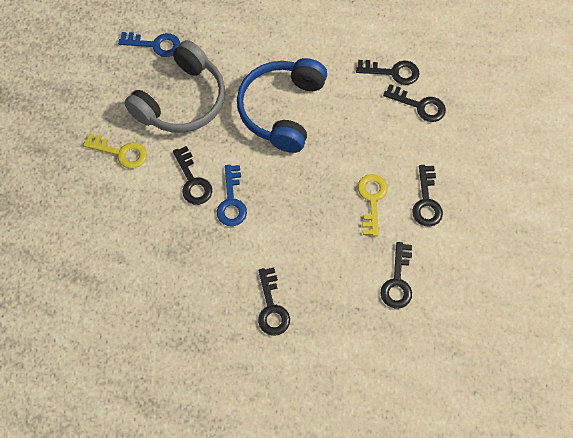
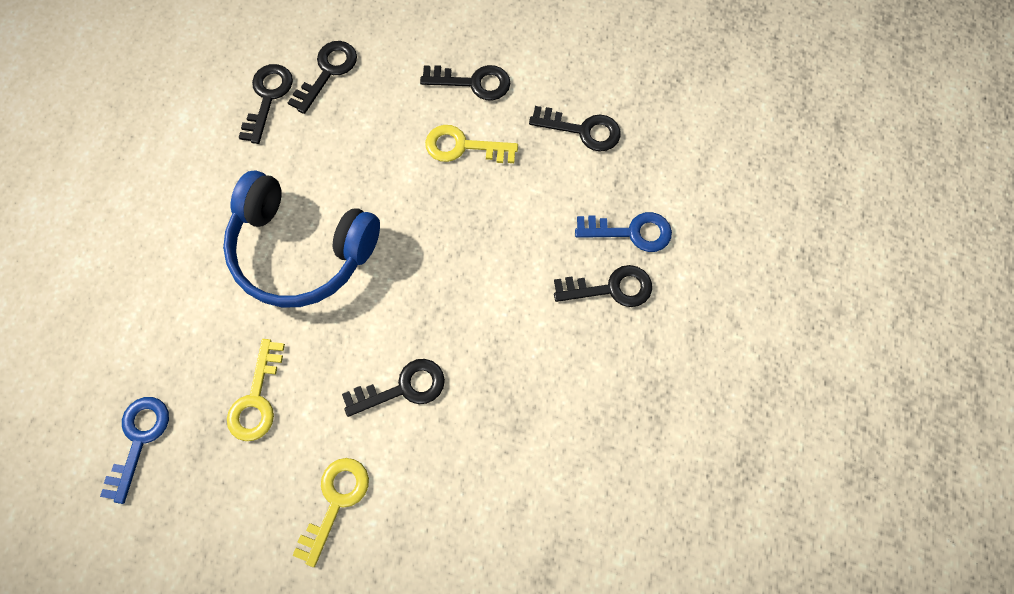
camera: 85 degrees left, 5 degrees up
(182, 100) = (257, 399): grey headphones -> yellow key
(231, 201) = (444, 332): blue key -> blue key (631, 232)

